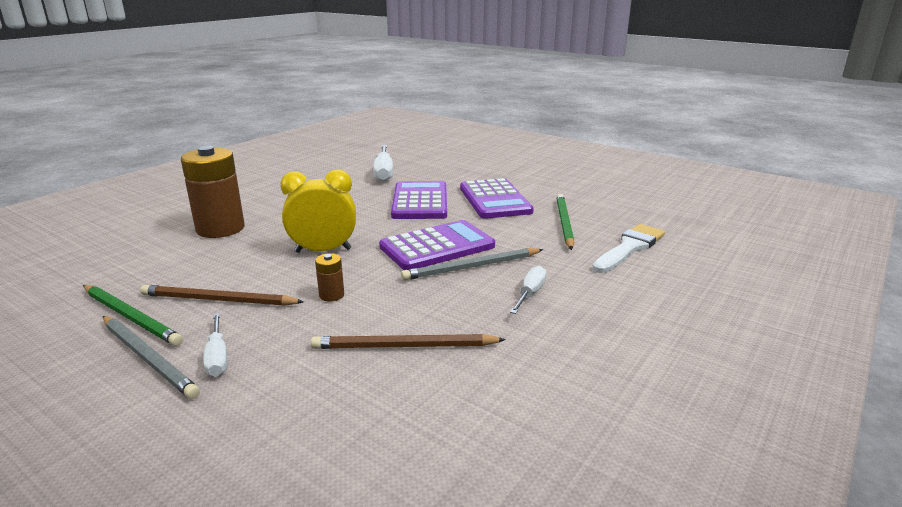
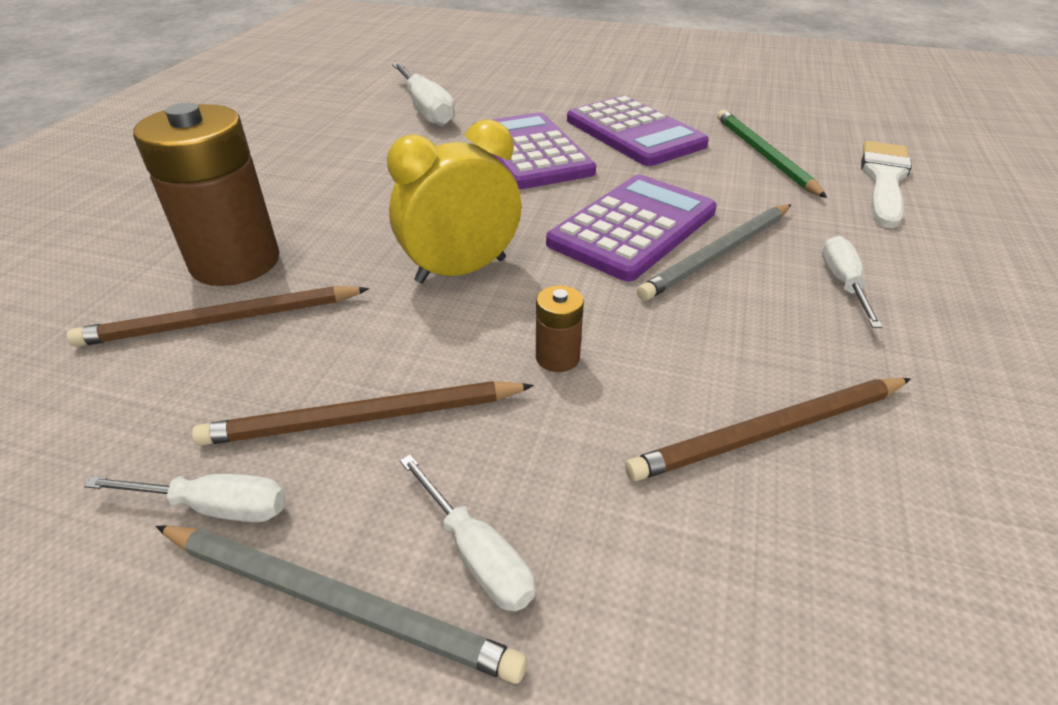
camera: 20 degrees left, 15 degrees up
(131, 317) = (214, 507): green pencil -> white screwdriver
(193, 251) = (221, 321): none -> brown pencil

